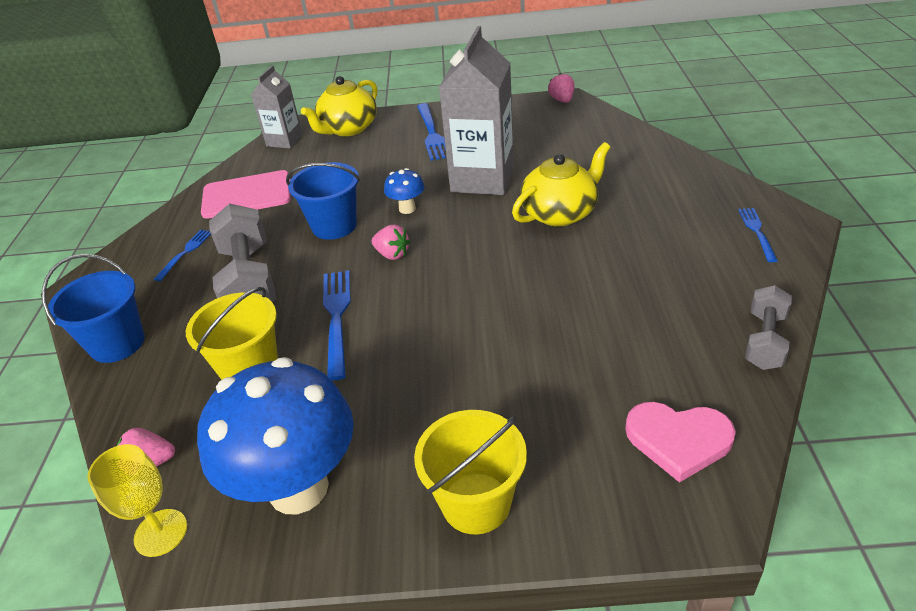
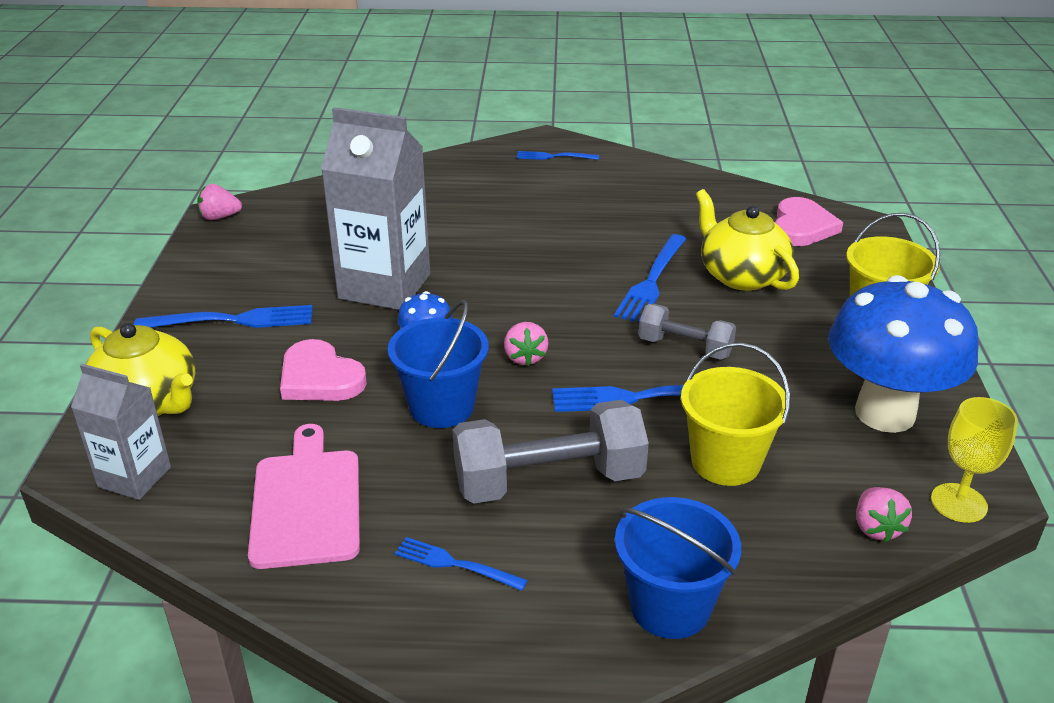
camera: 90 degrees left, 5 degrees down
(369, 175) = (320, 377): none -> pink heart
(392, 254) = (525, 357): pink strawberry -> pink strawberry turned 135 degrees clockwise
(517, 316) = (652, 281): none -> blue fork
(560, 213) = (483, 243): yellow teapot -> yellow teapot (741, 276)
(764, 340) = (696, 179): grey dumbbell -> grey dumbbell (685, 347)

